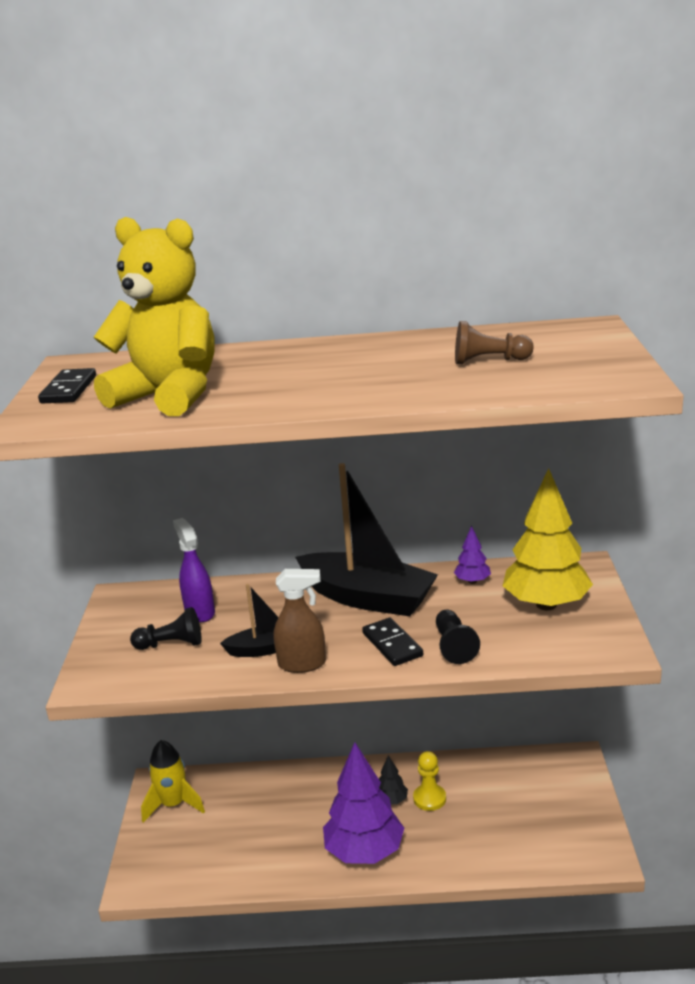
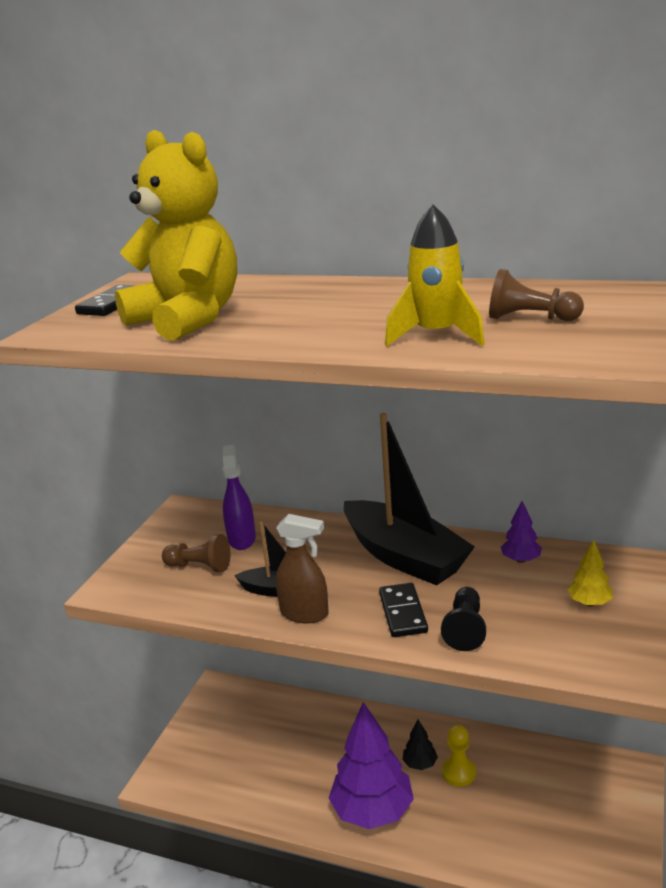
camera: 20 degrees right, 0 degrees up
(171, 644) = (200, 566): black pawn -> brown pawn
(173, 804) = (221, 713): yellow rocket -> yellow rocket (436, 335)
(546, 604) = (589, 603): yellow tree -> yellow tree, size x0.44

